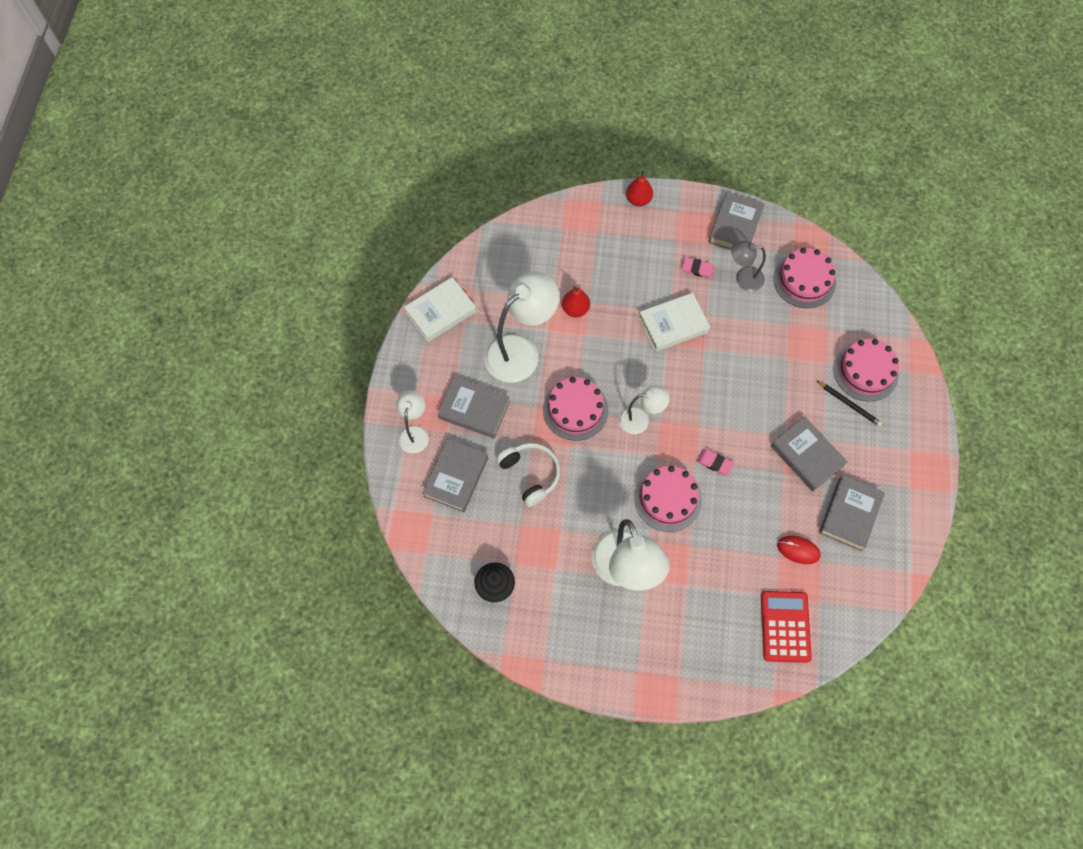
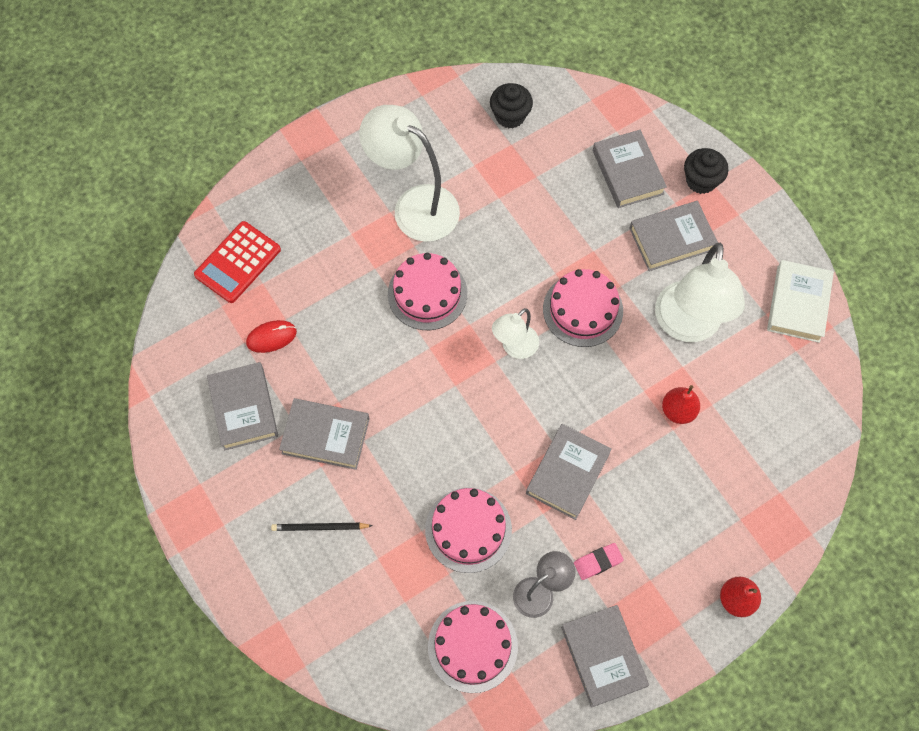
camera: 140 degrees right, 0 degrees up
(414, 432) = (701, 181): white lamp -> black cupcake
(530, 474) = (567, 222): white headphones -> none
(673, 325) = (567, 473): white book -> grey book
(714, 463) = (410, 359): pink eraser -> none
(785, 626) = (238, 262): red calculator -> red calculator turned 75 degrees clockwise
(865, 371) = (327, 581): pink cake -> pink cake (468, 529)

